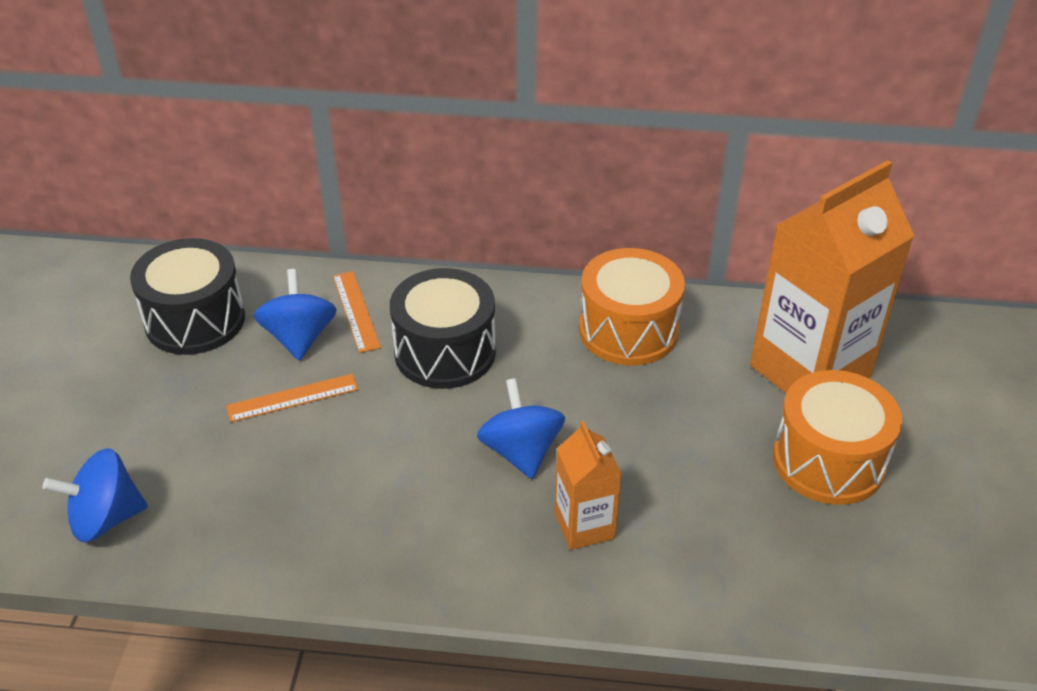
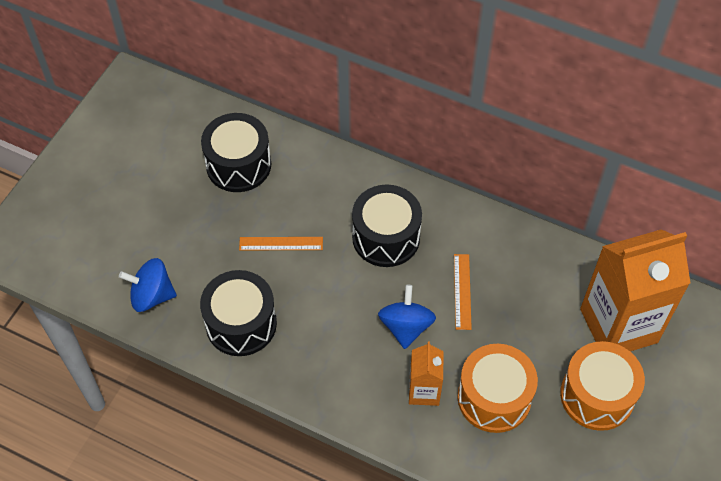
camera: 20 degrees right, 15 degrees up
(266, 517) = (241, 324): none -> black drum
(299, 337) = (298, 198): blue spinning top -> none
(356, 311) = (341, 187): orange ruler -> orange ruler (462, 291)
(628, 330) = (511, 256): orange drum -> orange drum (494, 398)

